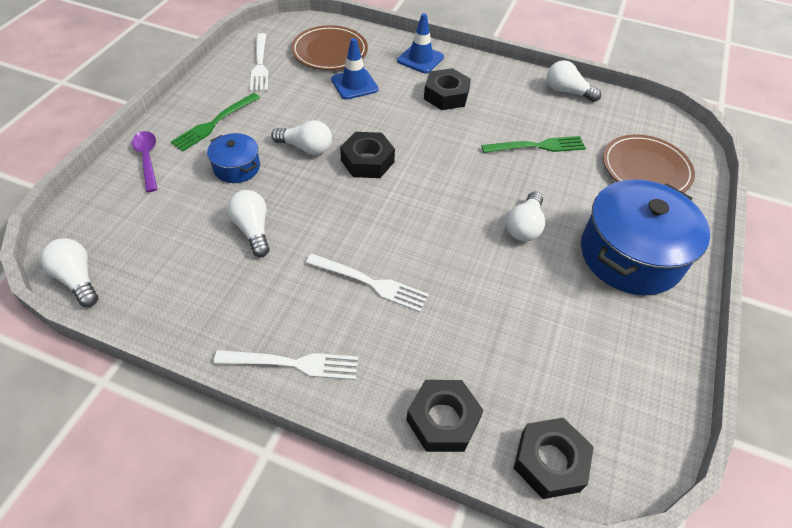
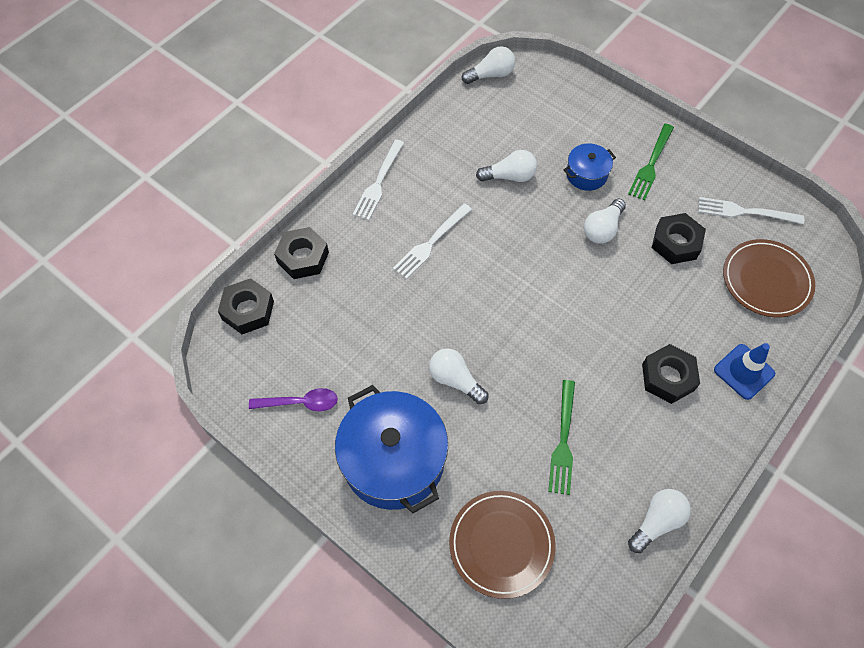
camera: 110 degrees right, 10 degrees up
(147, 159) = (610, 116): purple spoon -> purple spoon (300, 403)
(214, 123) = (651, 165): green fork -> green fork turned 120 degrees counterclockwise
(354, 84) = (699, 291): blue traffic cone -> none
(367, 161) = (574, 274): black nut -> black nut (676, 243)

